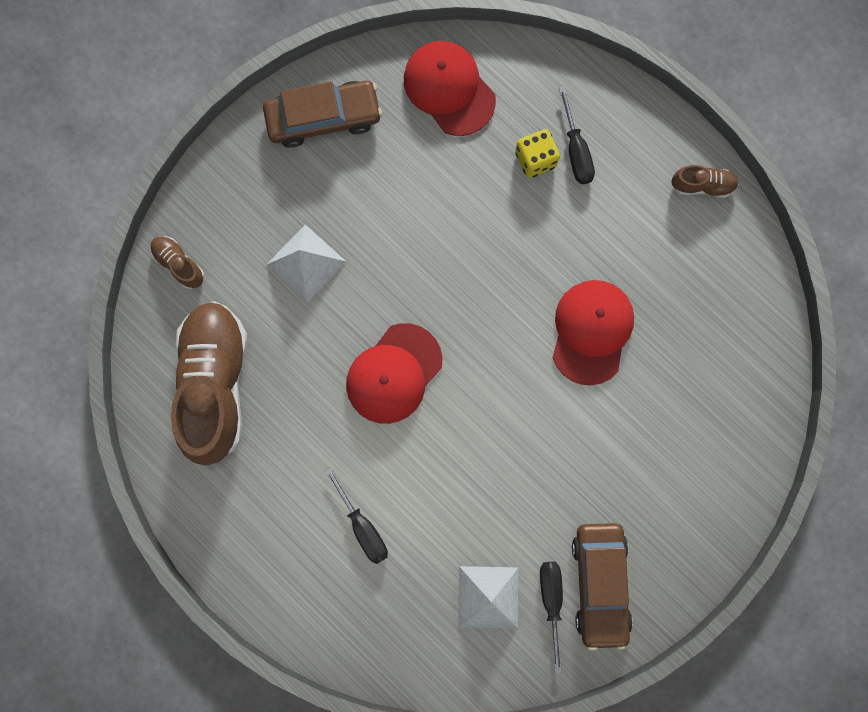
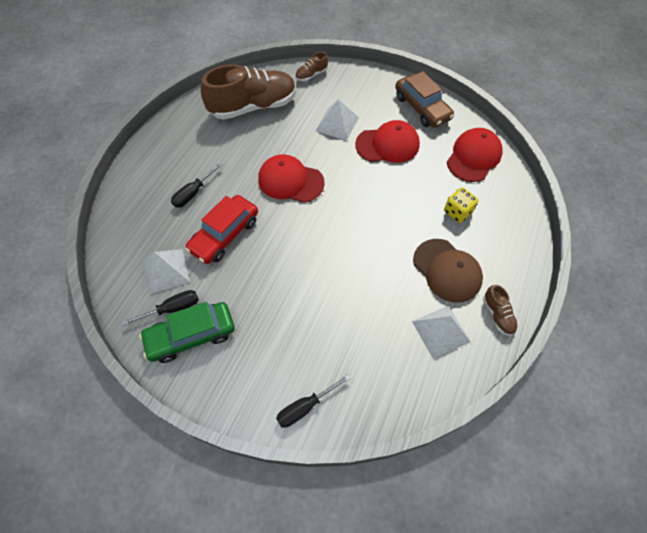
camera: 70 degrees right, 20 degrees down
(179, 264) = (311, 75): brown shoe -> brown shoe turned 150 degrees counterclockwise
(456, 499) = (224, 235): none -> red car
(576, 150) = (476, 232): black screwdriver -> black screwdriver (305, 407)
(591, 331) = (362, 277): red cap -> red cap (387, 145)
(599, 584) = (191, 335): brown car -> green car
(619, 217) = (447, 270): none -> brown cap
(700, 265) = (441, 331): none -> white pyramid

